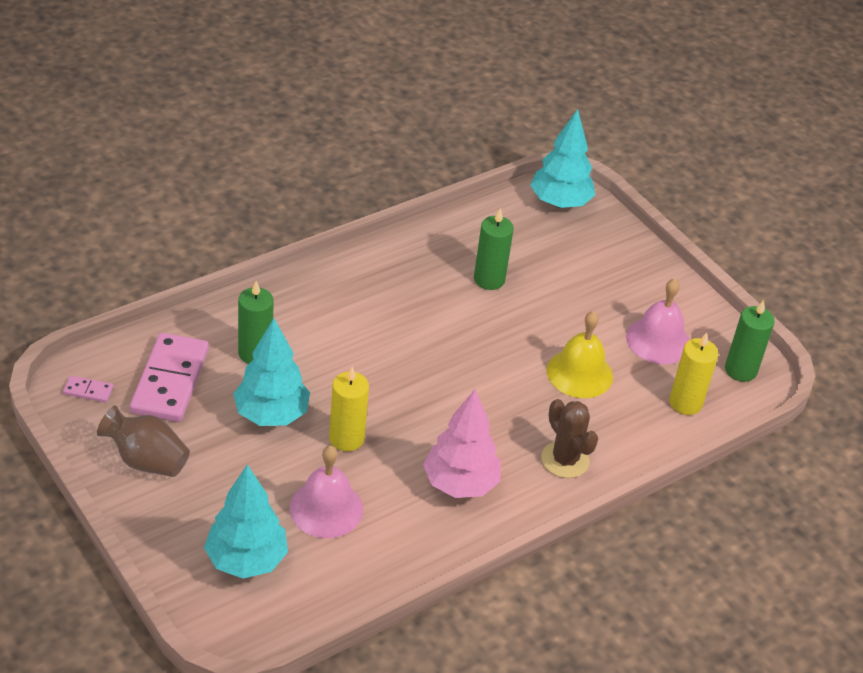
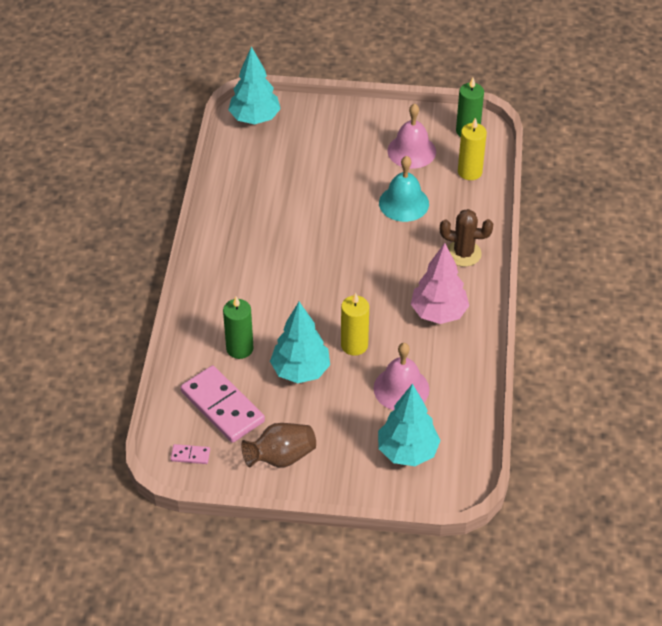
camera: 45 degrees left, 5 degrees up
(88, 391) = (190, 455): pink domino -> pink domino turned 45 degrees clockwise
(489, 279) = (287, 194): green candle -> none
(579, 373) = (404, 203): yellow bell -> turquoise bell

